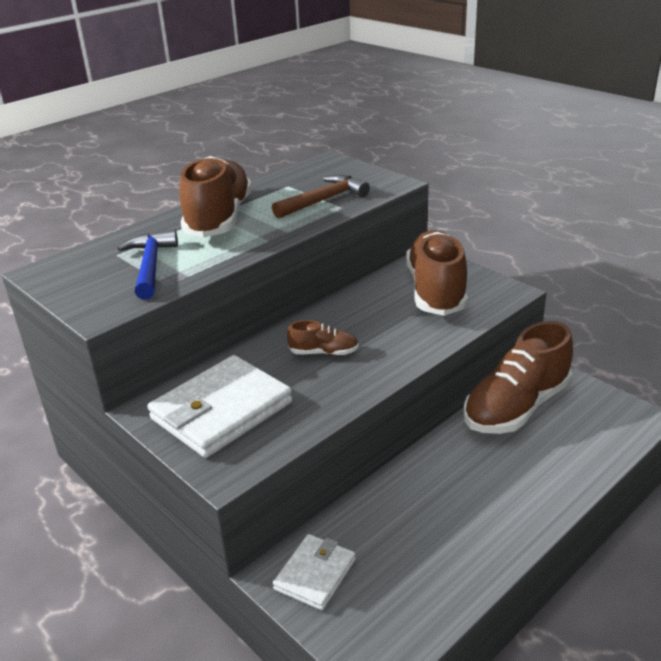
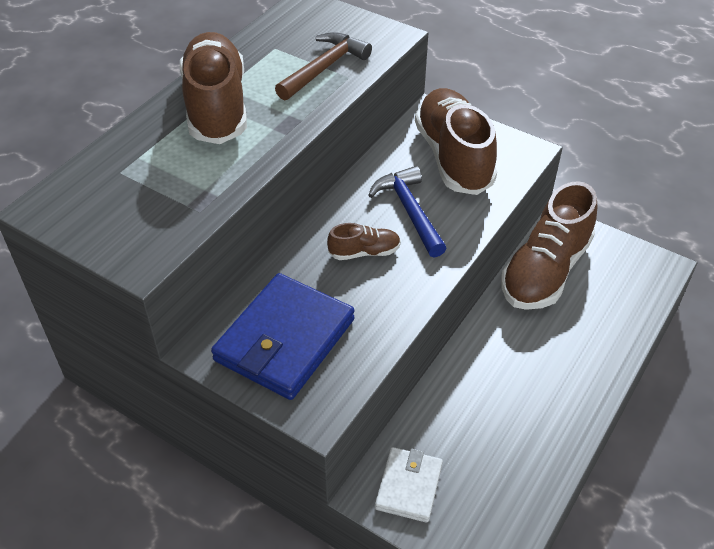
camera: 15 degrees left, 15 degrees up
(150, 266) = (168, 185): blue hammer -> blue hammer (409, 211)
(221, 410) = (284, 340): white wallet -> blue wallet

